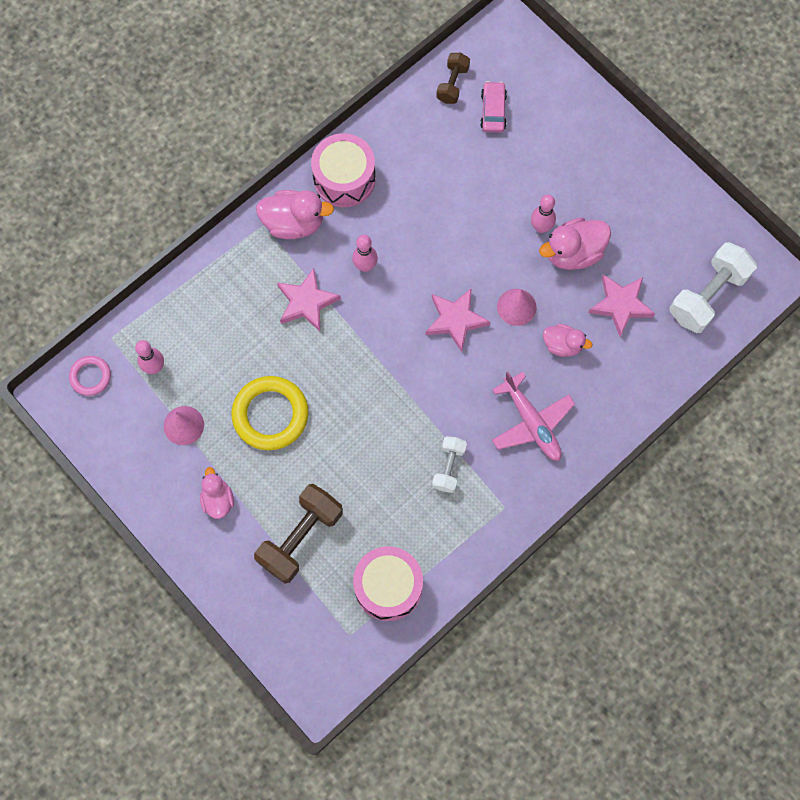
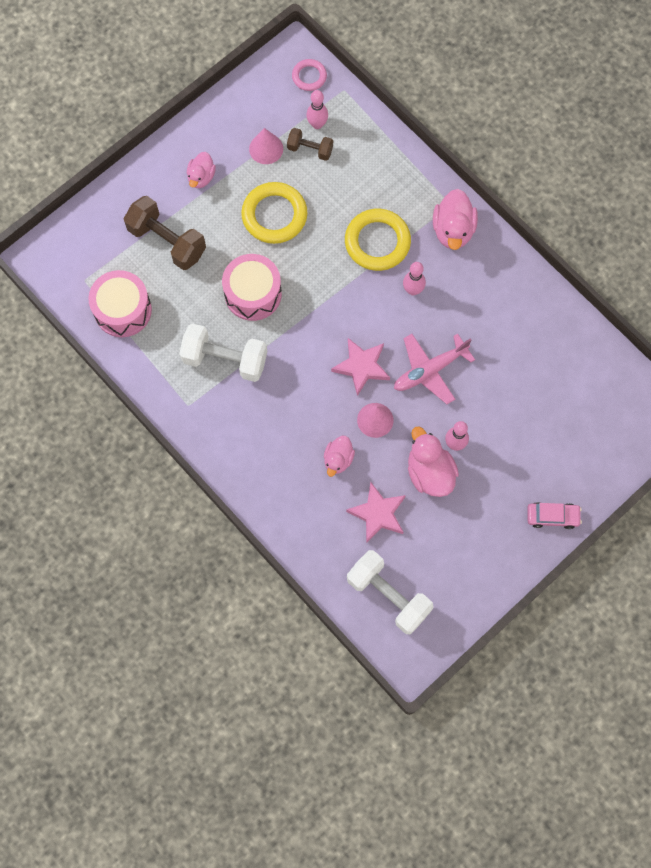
camera: 90 degrees right, 0 degrees up
(218, 500) = (201, 177): pink duck -> pink duck turned 120 degrees clockwise
(306, 302) = (377, 242): pink star -> yellow ring
(344, 178) = (498, 271): pink drum -> pink drum (253, 294)
(449, 467) = (225, 359): white dumbbell -> white dumbbell, size x1.78
(452, 84) = (601, 366): brown dumbbell -> brown dumbbell (310, 149)
(493, 111) = (574, 403): pink car -> pink car (552, 516)
(531, 422) = (264, 430): pink plane -> pink plane (430, 370)

